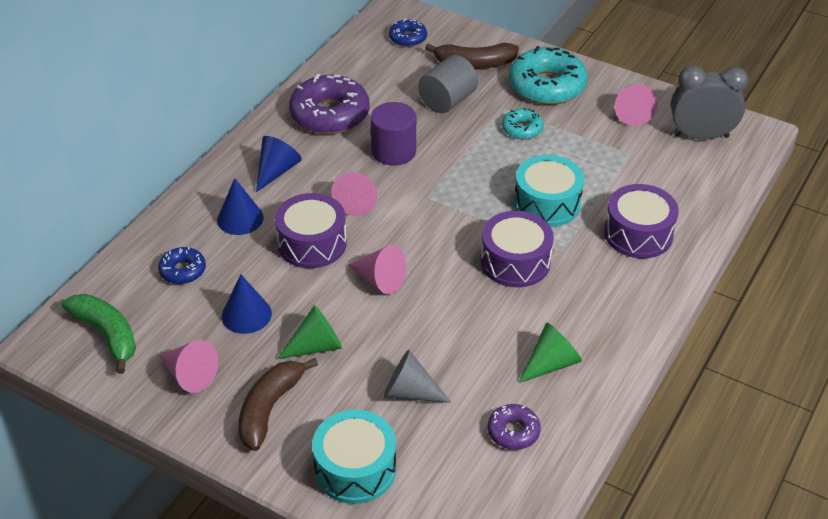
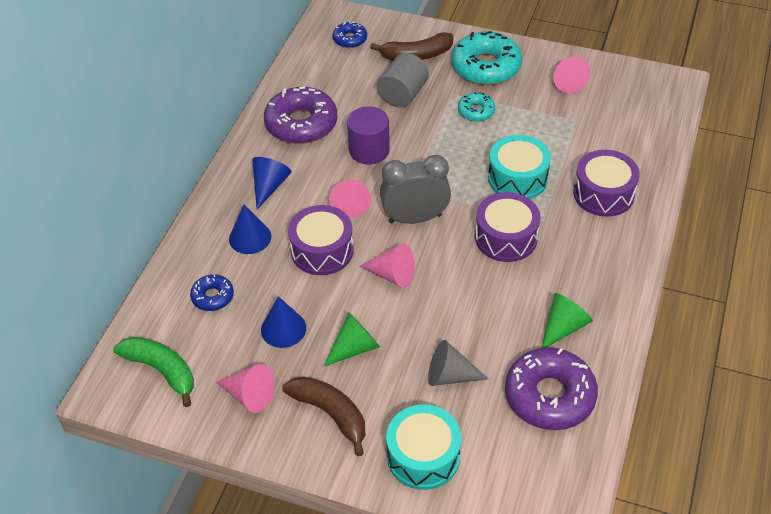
camera: 10 degrees left, 5 degrees up
(269, 408) = (331, 414): brown banana -> brown banana turned 120 degrees clockwise
(513, 432) = (549, 396): purple donut -> purple donut, size x1.95
(701, 136) = (631, 94): grey clock -> grey clock (415, 218)

